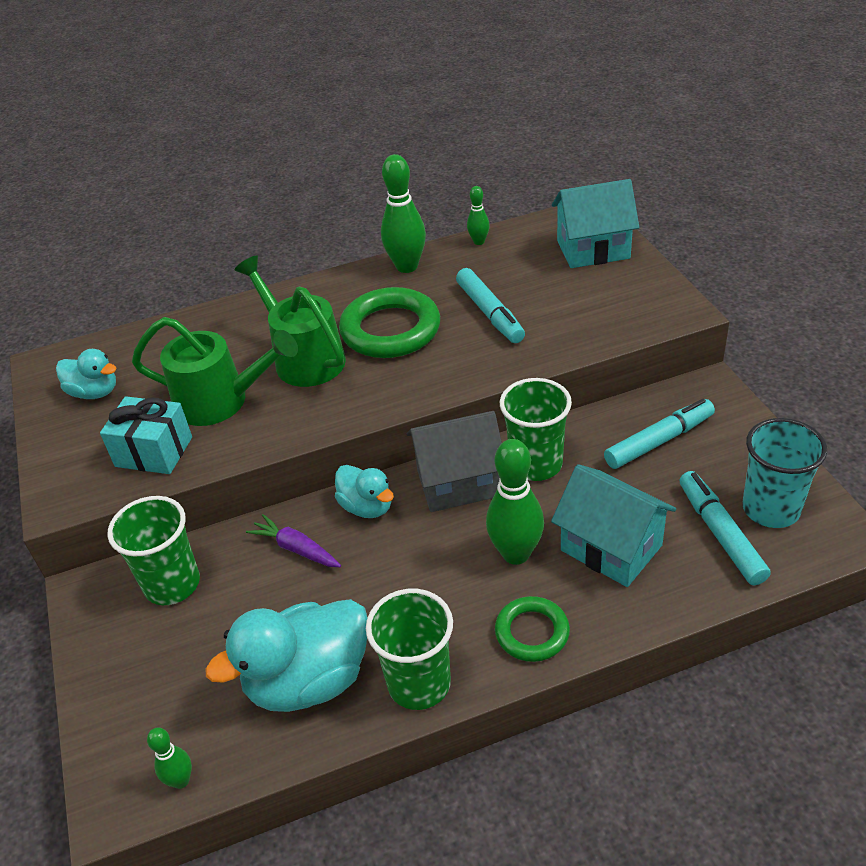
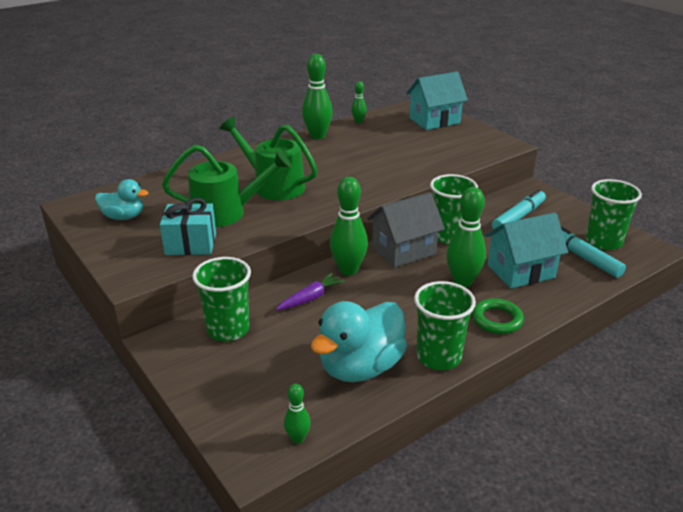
camera: 20 degrees left, 10 degrees down
(296, 549) = (310, 298): purple carrot -> purple carrot turned 120 degrees clockwise
(367, 507) = (348, 270): turquoise duck -> green bowling pin
(390, 330) = (326, 167): green ring -> none
(490, 313) = (388, 154): turquoise marker -> none
(611, 548) = (521, 271): turquoise house -> turquoise house turned 45 degrees counterclockwise
(771, 509) = (603, 241): turquoise cup -> green cup

